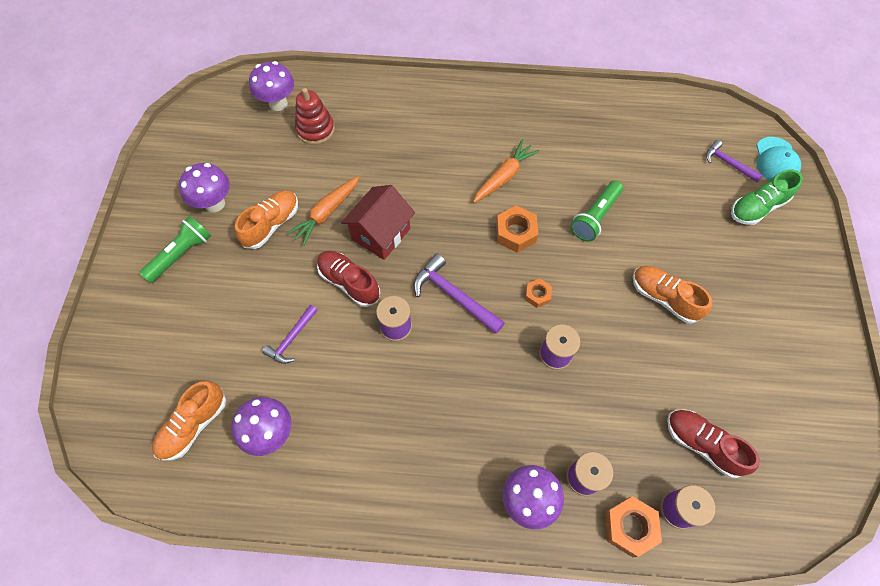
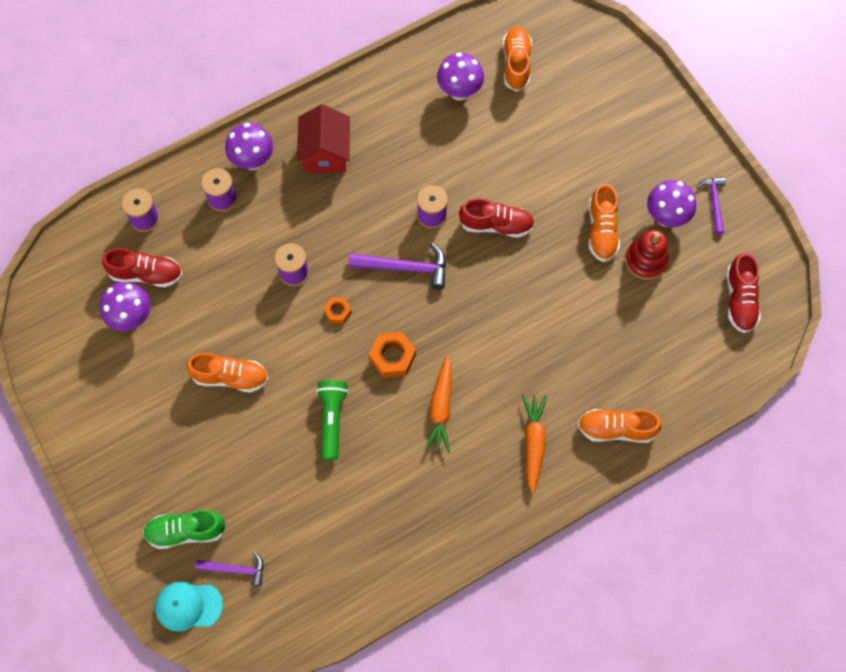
camera: 145 degrees right, 5 degrees up
(181, 254) = (647, 161): green flashlight -> none
(227, 119) = (740, 300): none -> red shoe
(278, 103) = (712, 347): purple mushroom -> purple mushroom (132, 318)
(292, 339) = (502, 157): purple hammer -> purple hammer (714, 203)
(315, 129) = (651, 343): red stacking toy -> red stacking toy (645, 260)
(326, 213) = (566, 269): orange carrot -> orange carrot (533, 443)
(381, 234) = (505, 281): red house -> red house (326, 153)
(391, 95) = (616, 429): none -> orange shoe
(629, 527) = (174, 187): orange nut -> none
(757, 207) = (186, 531): green shoe -> green shoe turned 120 degrees counterclockwise
(776, 161) = (188, 606): turquoise cap -> turquoise cap turned 60 degrees counterclockwise

